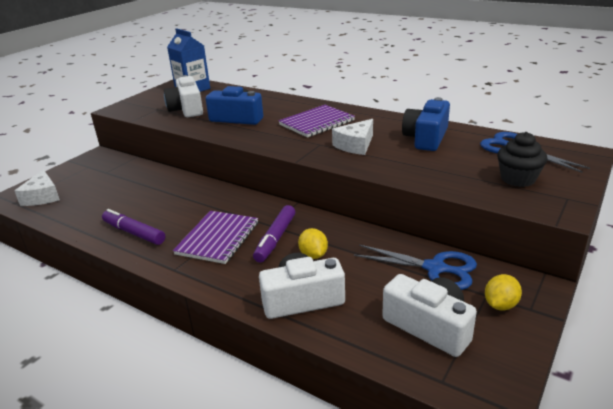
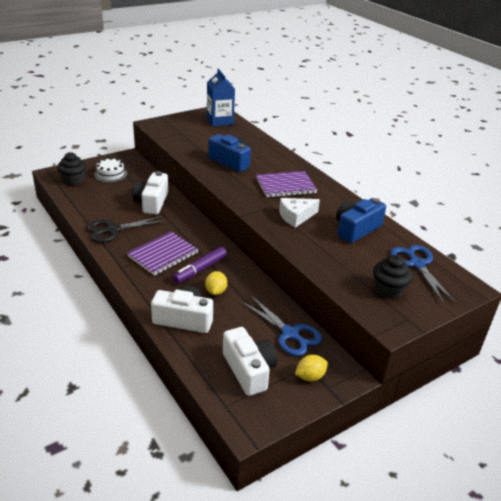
camera: 20 degrees right, 5 degrees up
(42, 197) = (73, 180): white cheese -> black cupcake
(88, 178) = (110, 174): none -> white cake
(134, 233) = (113, 230): purple marker -> black scissors
(187, 109) = (201, 140): white camera -> white camera (152, 202)

